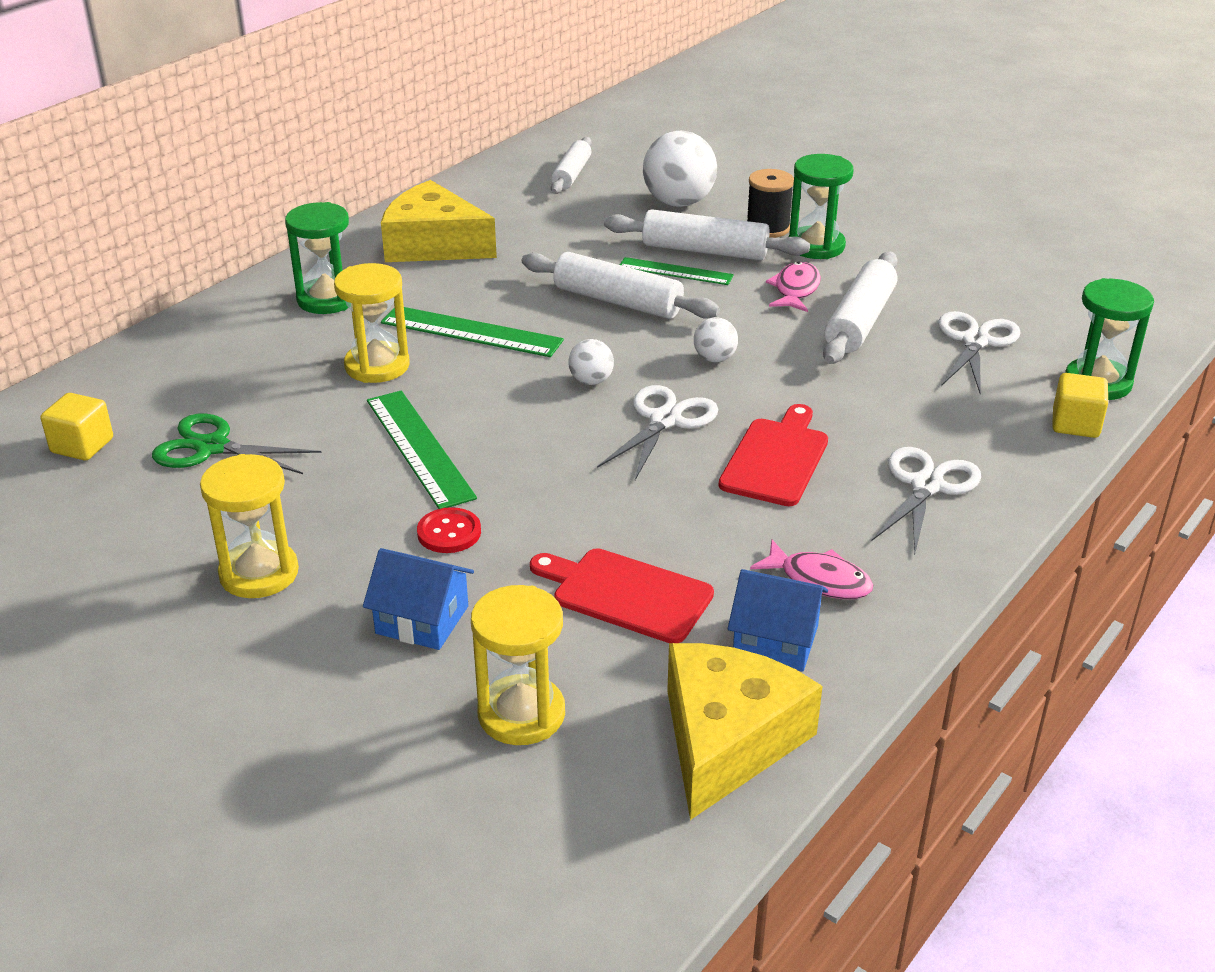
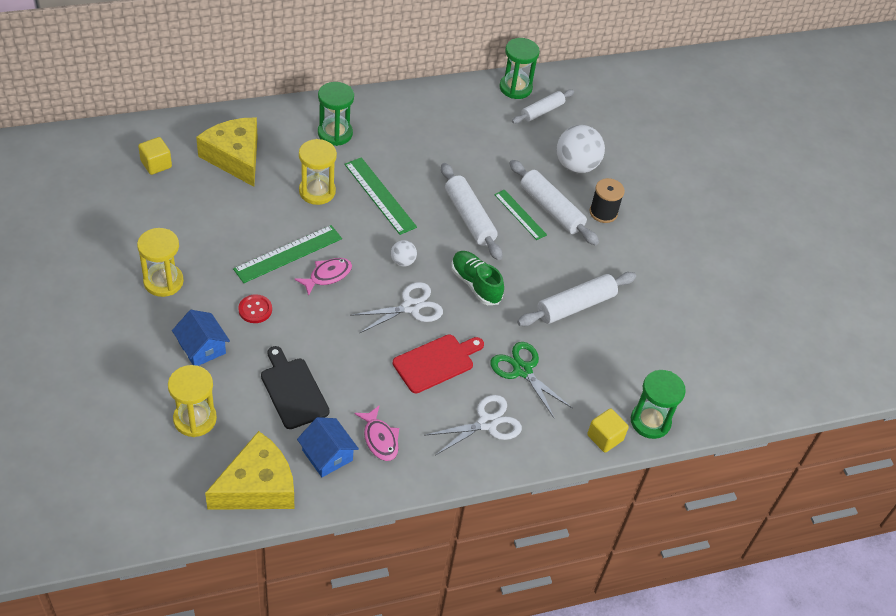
camera: 30 degrees right, 15 degrees up
(212, 447) = (205, 198): green scissors -> green scissors (522, 370)
(419, 448) = (288, 254): green ruler -> green ruler turned 45 degrees clockwise
(433, 245) = (420, 124): yellow cheese -> yellow cheese (235, 157)
(626, 594) = (293, 390): red cutting board -> black cutting board
(714, 358) = (475, 284): white ball -> green shoe
(795, 290) = (567, 264): pink fish -> pink fish (327, 276)
(816, 246) = (614, 241): green hourglass -> green hourglass (515, 88)
(975, 341) = (620, 356): white scissors -> none

